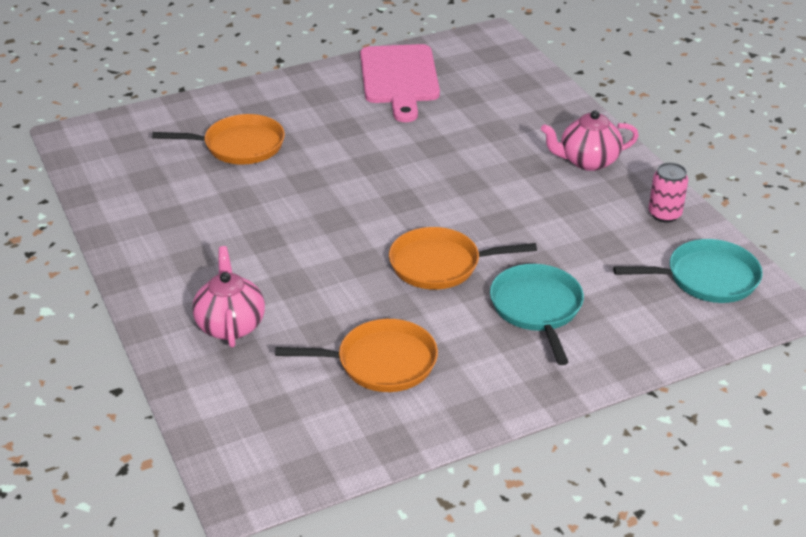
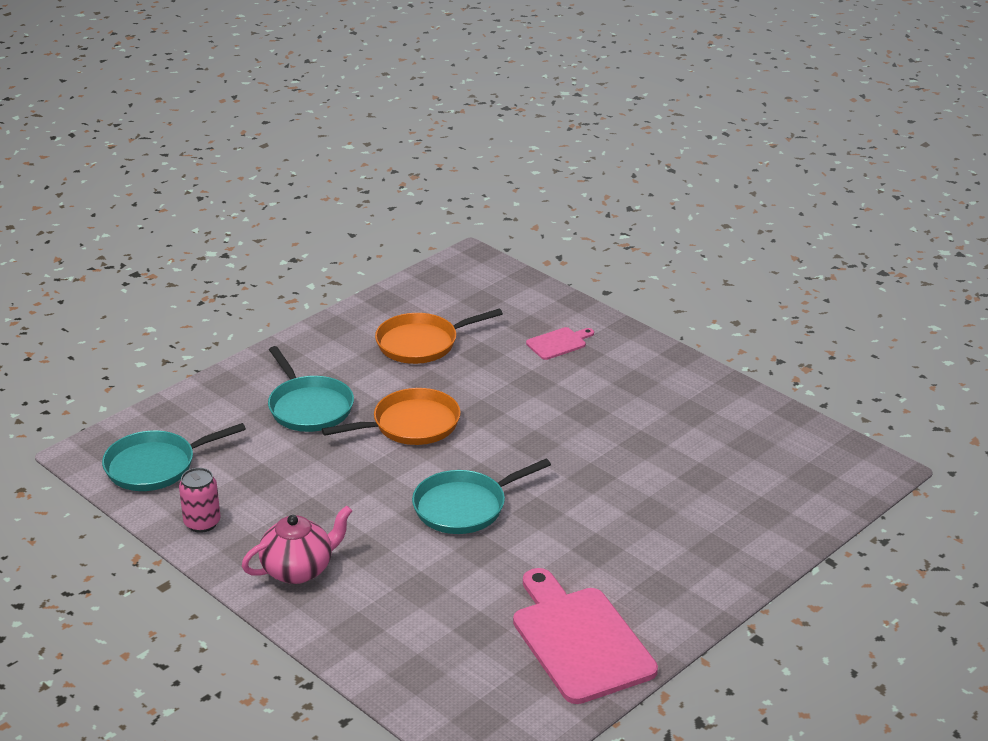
camera: 160 degrees right, 5 degrees down
(230, 325) = (558, 343): pink teapot -> pink cutting board
(240, 146) = (693, 499): orange pan -> none
(431, 179) = (464, 507): none -> turquoise pan

